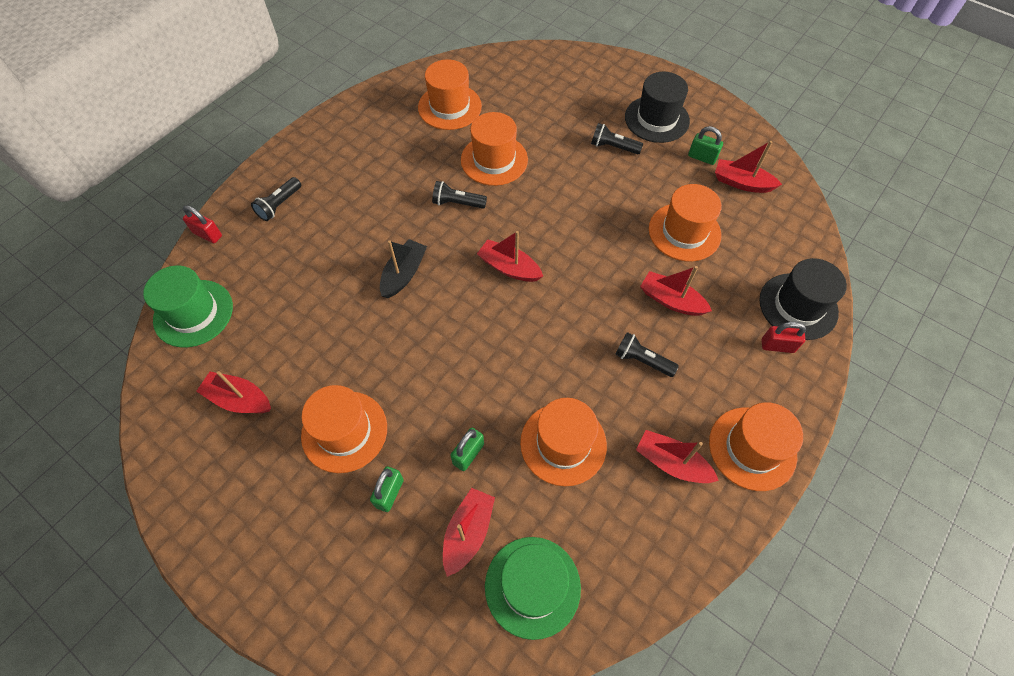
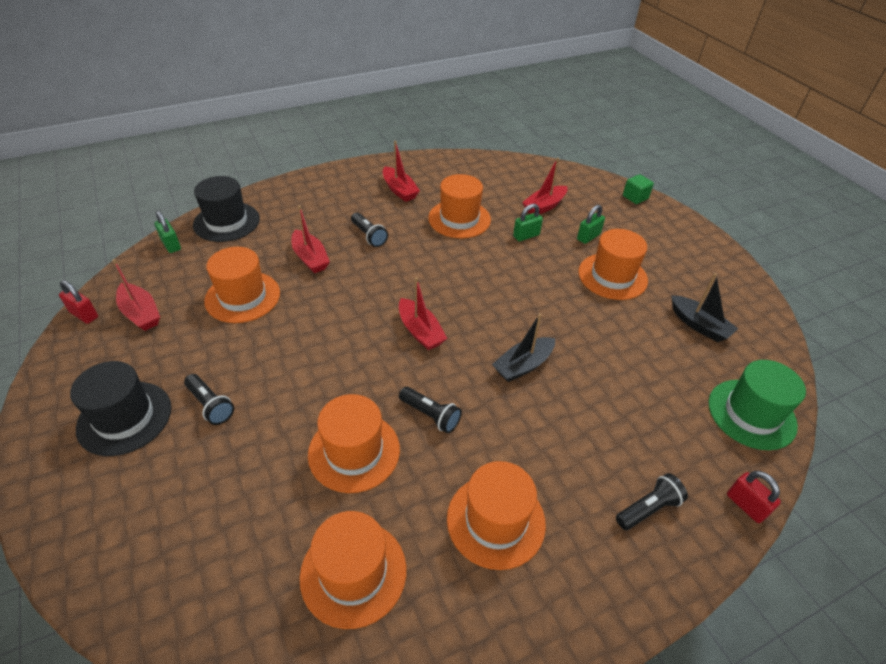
camera: 155 degrees left, 15 degrees down
(239, 399) = (699, 325): red boat -> black boat
(340, 635) = (635, 197): none -> green cube
(532, 586) = (518, 179): green hat -> none
(702, 157) = (140, 352): green padlock -> green padlock (171, 245)
(752, 448) = (346, 179): orange hat -> orange hat (496, 520)
(777, 346) = (270, 210): red padlock -> red padlock (84, 314)

